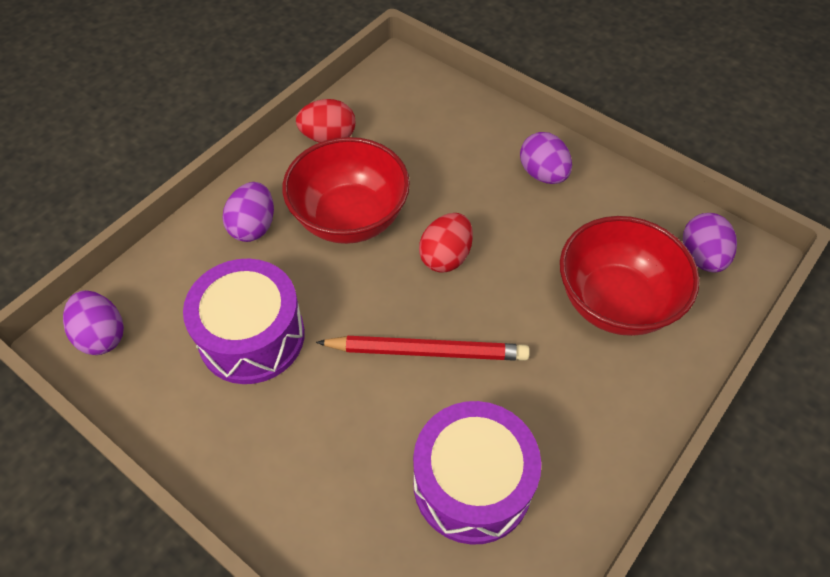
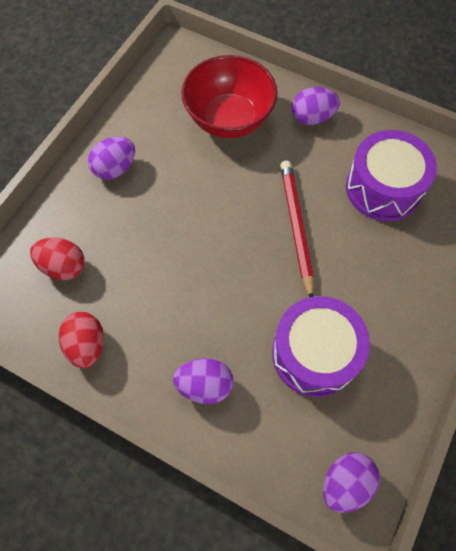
camera: 100 degrees left, 10 degrees up
(350, 218) = (182, 305): red bowl -> none
(445, 257) = (210, 226): red egg -> red egg (63, 266)
(701, 257) = (182, 72): purple egg -> purple egg (312, 117)

